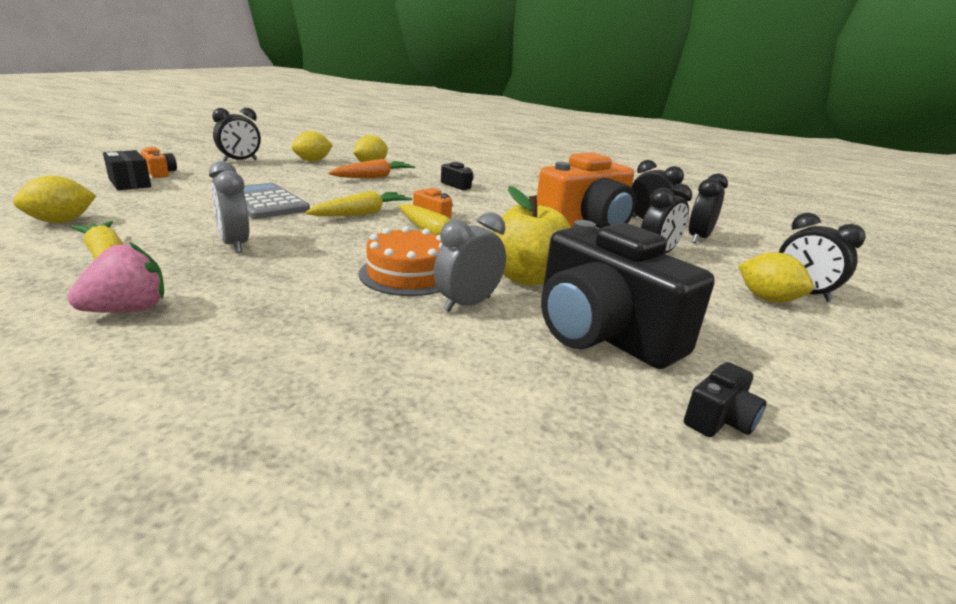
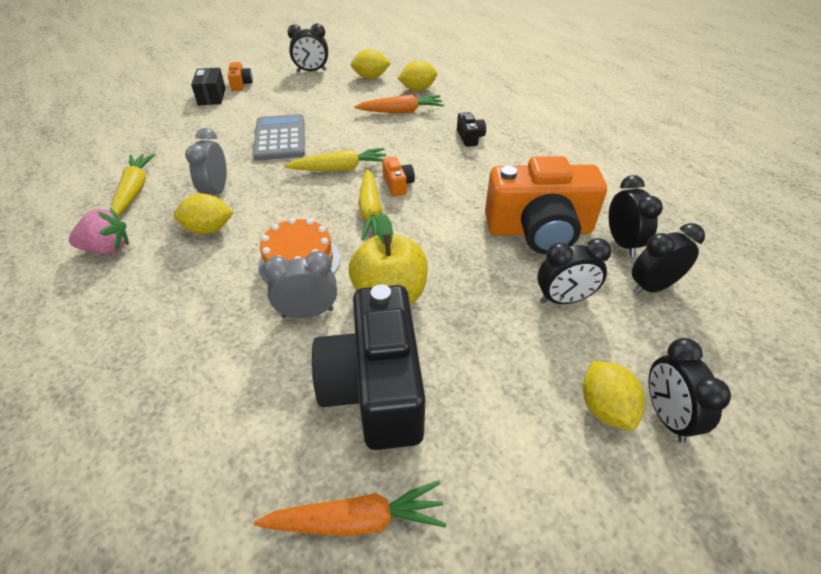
camera: 35 degrees right, 20 degrees up
(61, 221) = (141, 140): yellow lemon -> yellow lemon (208, 229)
(719, 419) = (356, 520): black camera -> orange carrot

